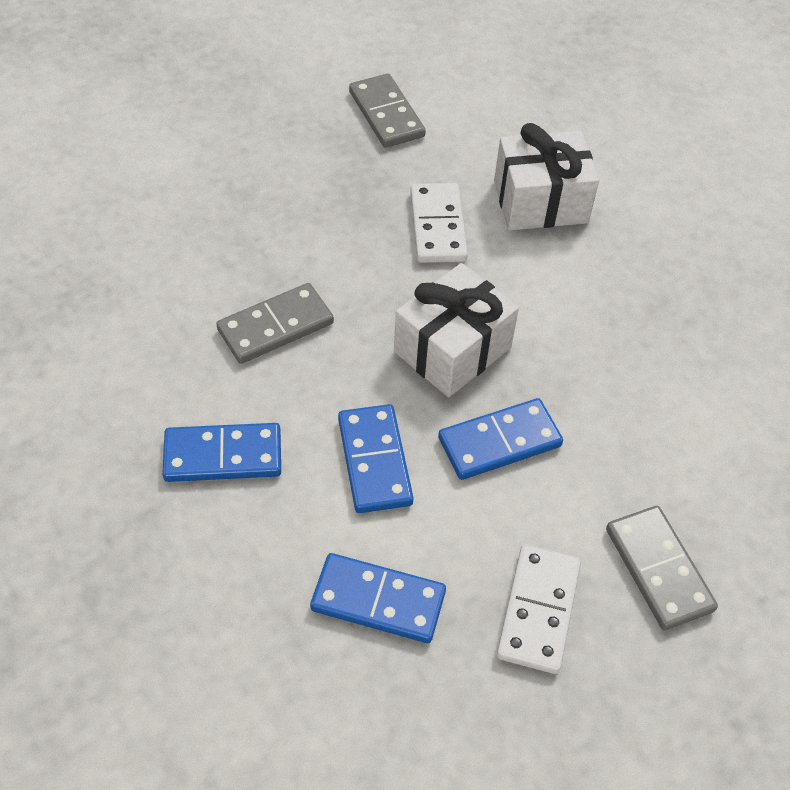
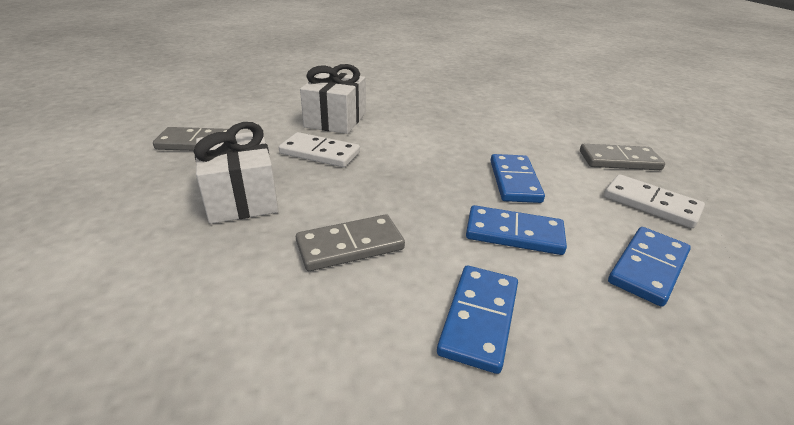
camera: 65 degrees left, 20 degrees down
(275, 326) = (350, 246): grey domino -> grey domino turned 75 degrees clockwise
(452, 350) = (429, 176): white gift -> white gift (241, 198)

